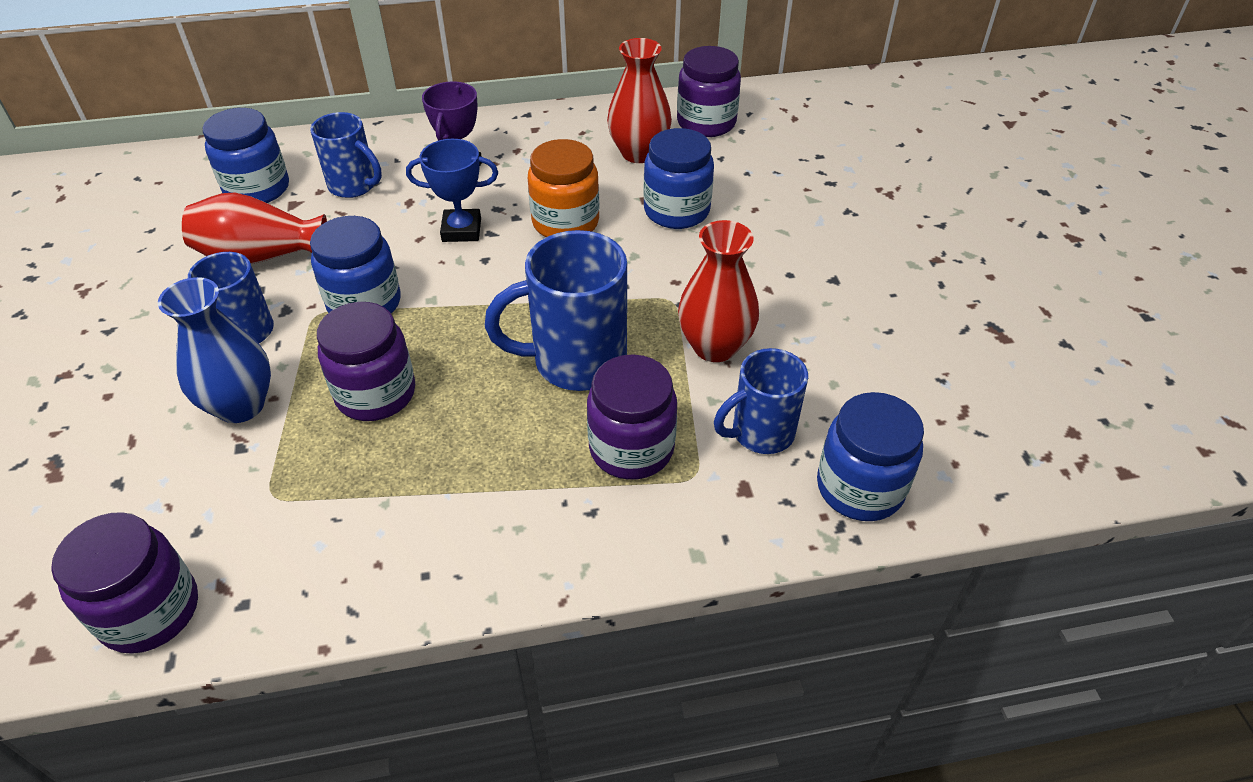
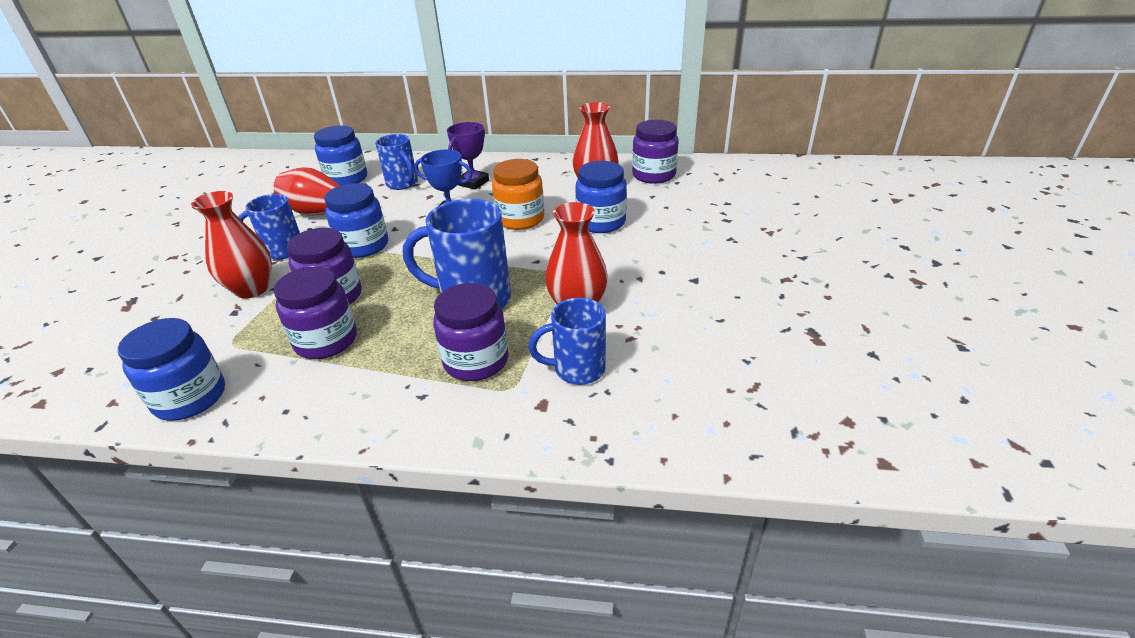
camera: 20 degrees right, 10 degrees down
(150, 611) = (114, 393): purple jar -> purple jar (326, 341)
(241, 405) = (252, 289): blue vase -> red vase
(860, 488) = (634, 423): blue jar -> blue jar (190, 398)

